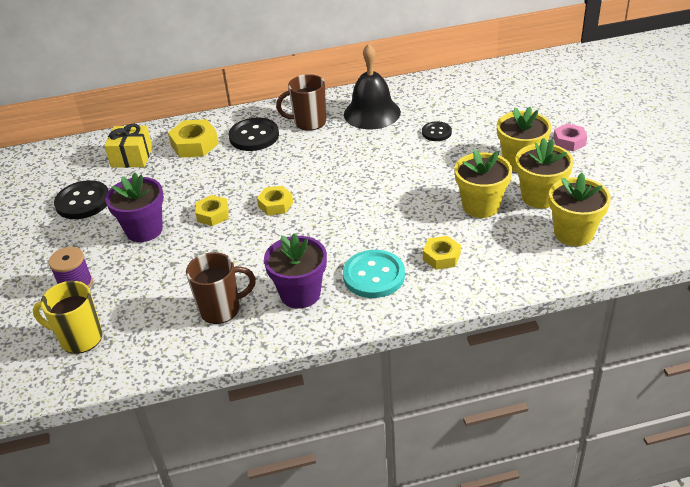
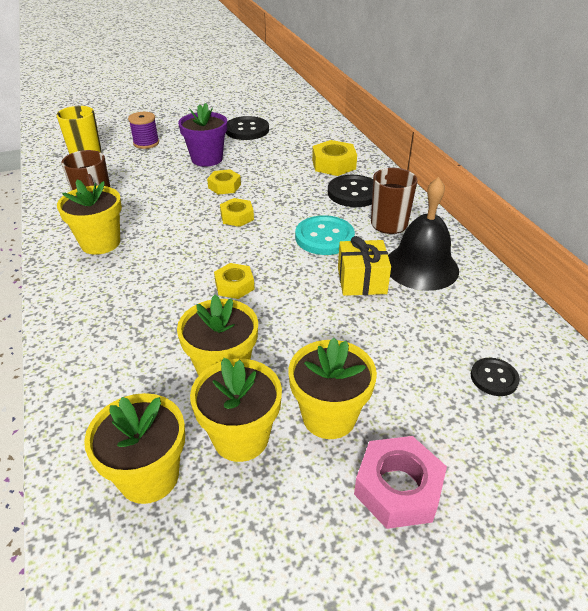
camera: 80 degrees right, 0 degrees up
(132, 157) = (310, 139): yellow gift -> yellow gift (361, 281)
(300, 294) = (100, 243): purple flower pot -> yellow flower pot
(374, 276) = (112, 286): turquoise button -> turquoise button (324, 237)
(436, 132) = (390, 325): black button -> black button (494, 378)
(441, 257) = (130, 335): yellow nut -> yellow nut (234, 285)
(569, 141) = (398, 488): pink nut -> pink nut, size x1.52

